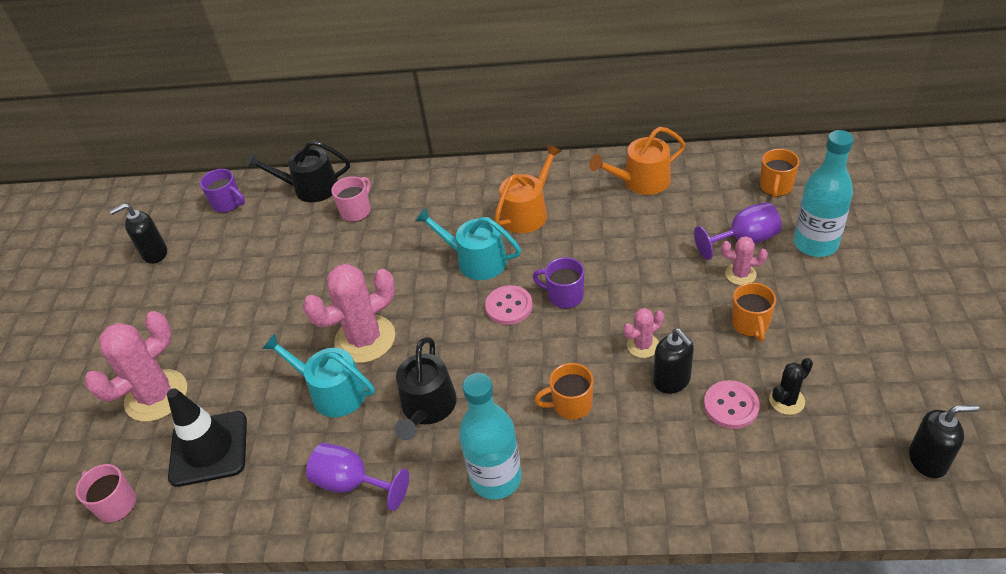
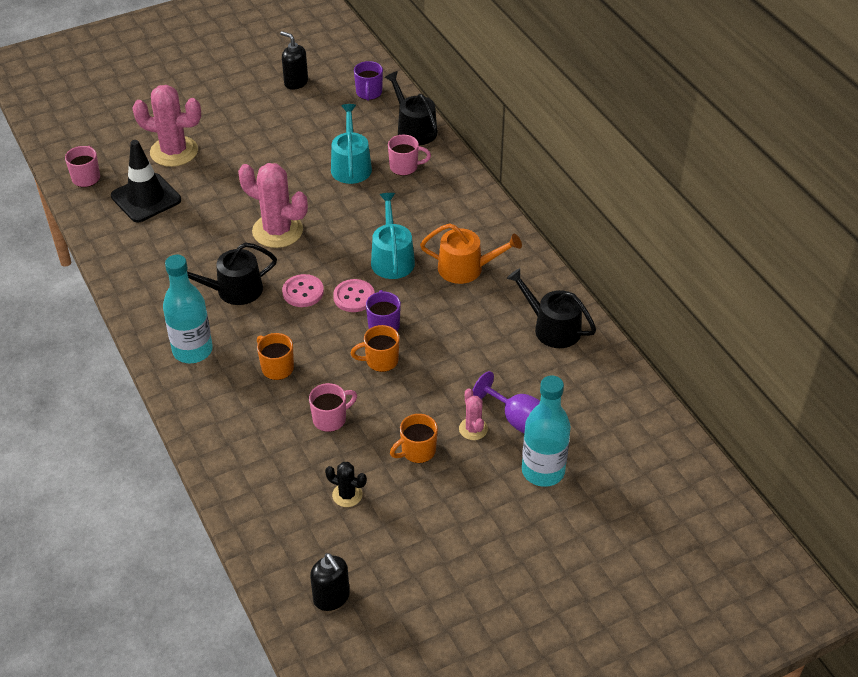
camera: 55 degrees right, 0 degrees up
(332, 391) = (222, 235): turquoise watering can -> turquoise watering can (351, 166)
(352, 483) = (153, 279): purple goblet -> none
(641, 181) = (552, 327): orange watering can -> black watering can
(643, 345) = (357, 390): pink cactus -> none
(672, 381) = (330, 419): black soap dispenser -> pink mug
(731, 406) = (324, 462): pink button -> pink button (303, 292)
(775, 187) = (604, 424): orange mug -> orange mug (381, 361)

